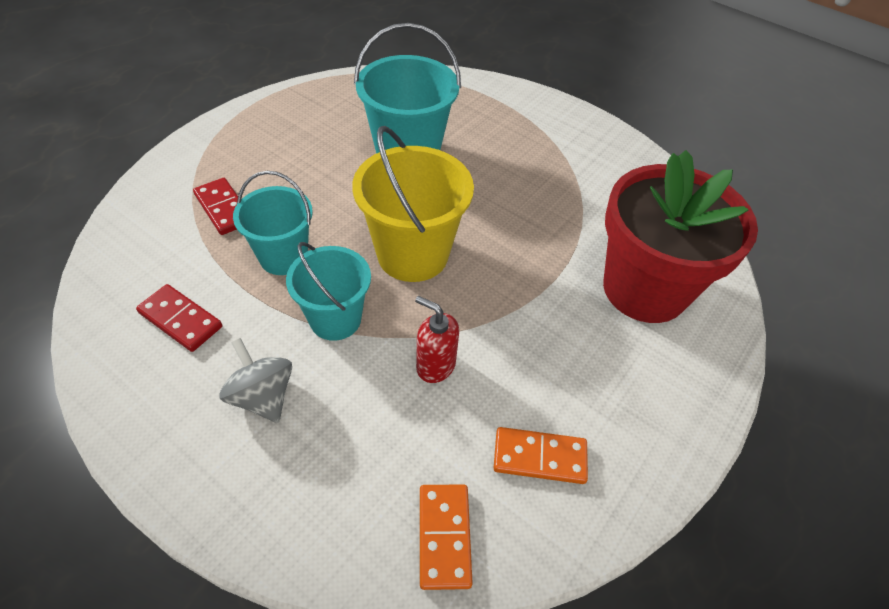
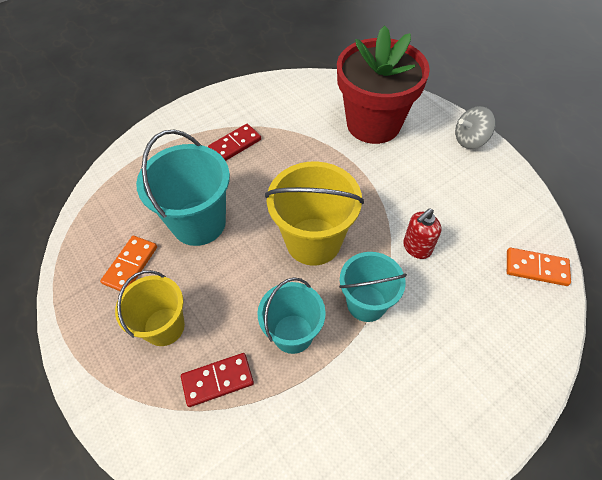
camera: 70 degrees left, 5 degrees up
(181, 320) = (346, 423): red domino -> red domino (235, 144)
(263, 396) = (430, 362): grey spinning top -> grey spinning top (470, 140)
(277, 159) = (164, 326): none -> yellow bucket
(539, 457) = (487, 209): orange domino -> orange domino (130, 265)

